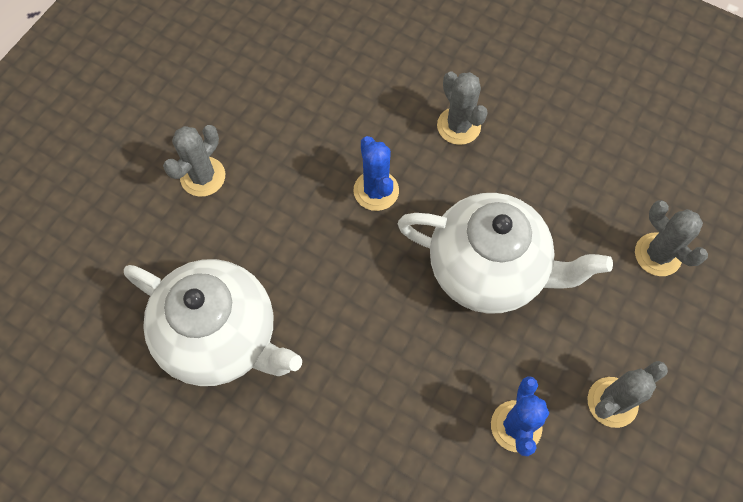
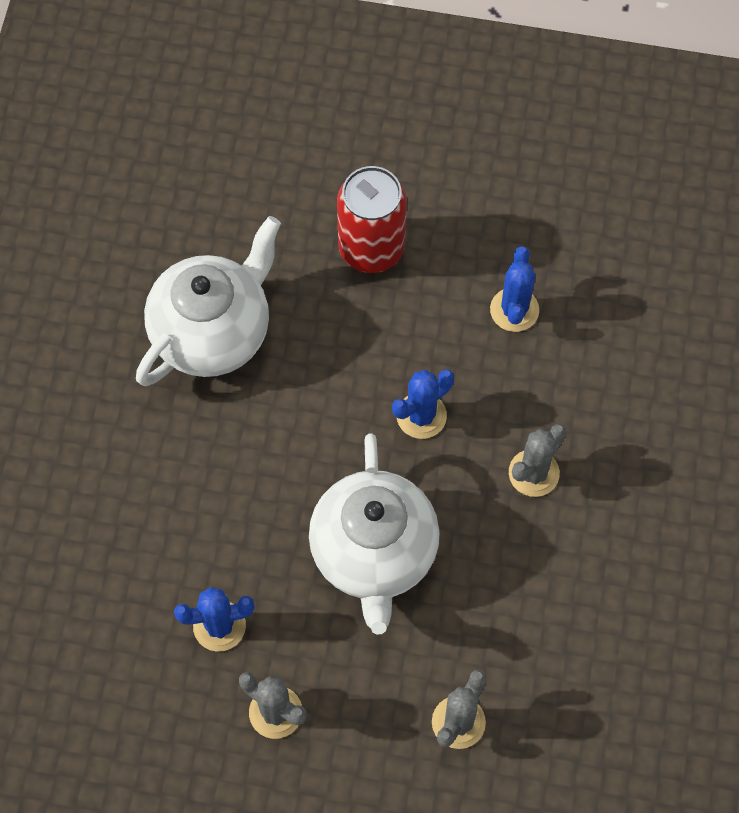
camera: 70 degrees right, 0 degrees up
(203, 177) = (371, 248): grey cactus -> red can
(221, 337) = (213, 332): white teapot -> white teapot turned 150 degrees counterclockwise
(310, 91) = (514, 310): none -> blue cactus

